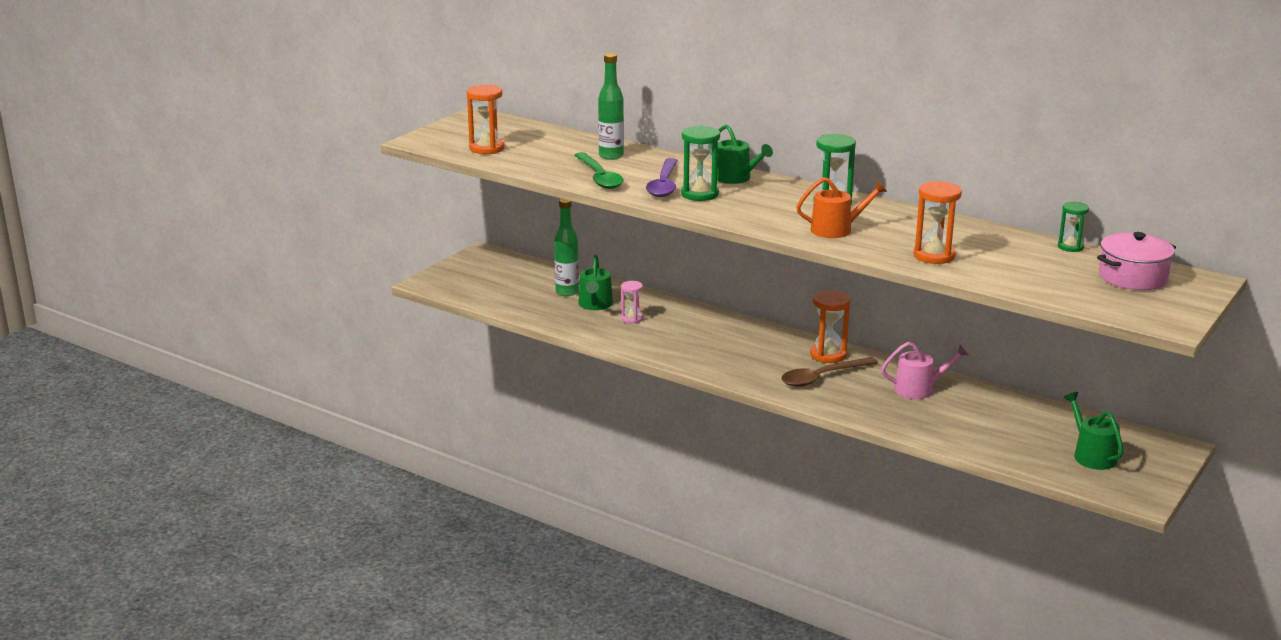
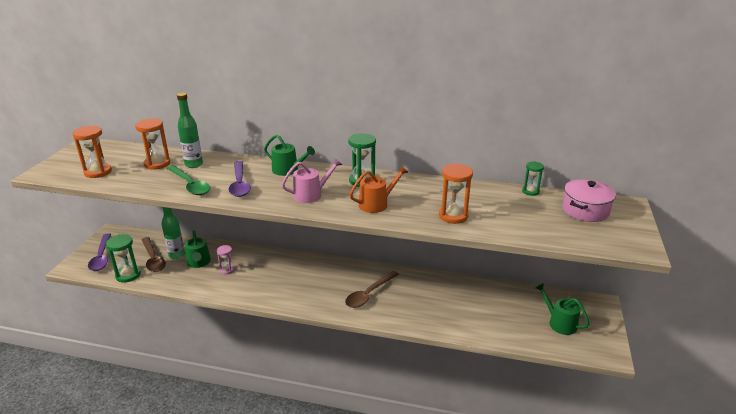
camera: 20 degrees left, 5 degrees up
(466, 278) = (101, 257): none -> purple spoon
(534, 291) = (153, 259): none -> brown spoon
(699, 194) = (268, 188): green hourglass -> green hourglass (128, 275)
(828, 355) = (365, 274): orange hourglass -> orange hourglass (157, 164)
(919, 389) = (432, 290): pink watering can -> pink watering can (311, 195)

